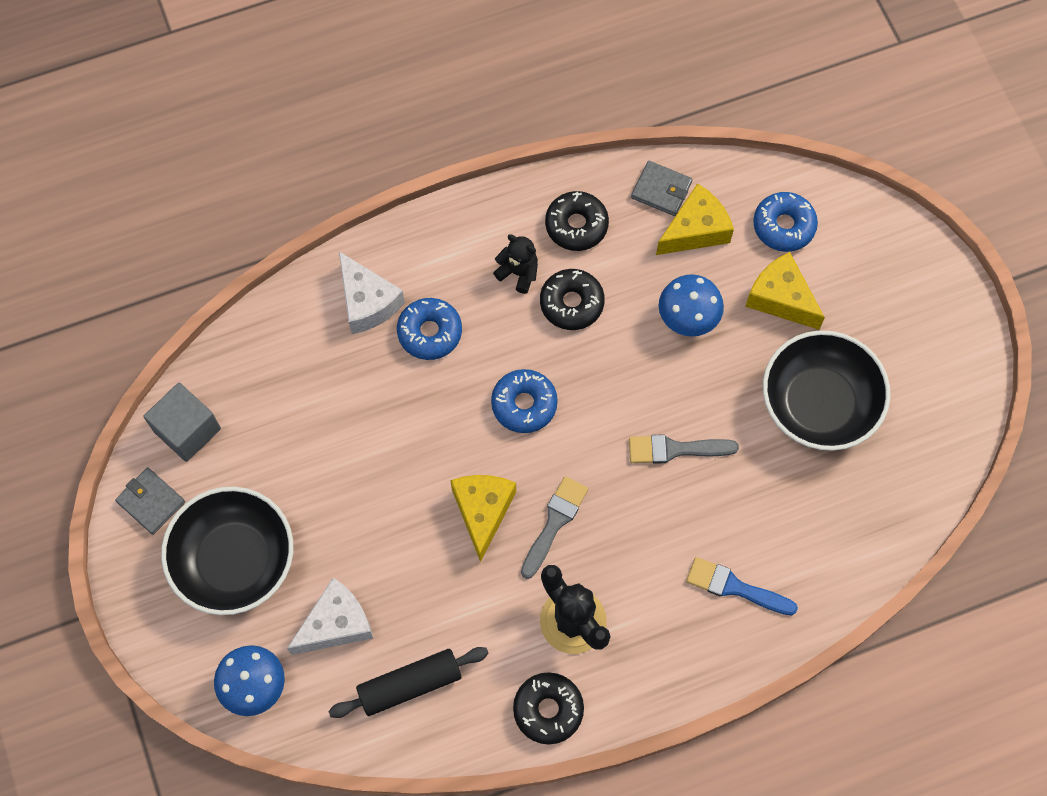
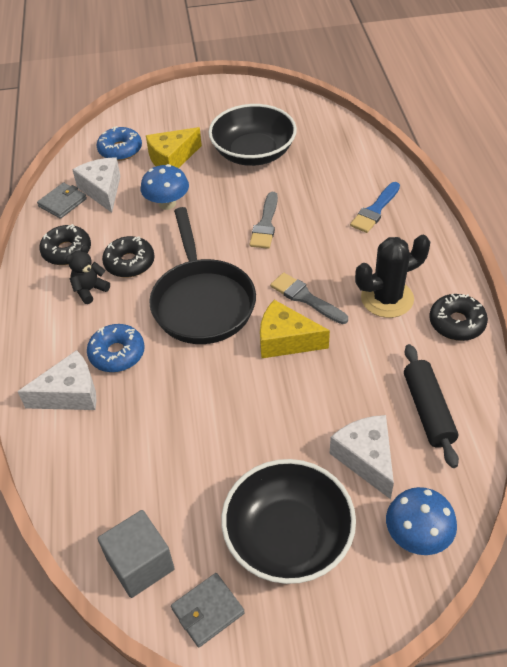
camera: 75 degrees left, 20 degrees down
(524, 404) = (202, 302): blue donut -> black pan
(695, 230) = (102, 190): yellow cheese -> white cheese

